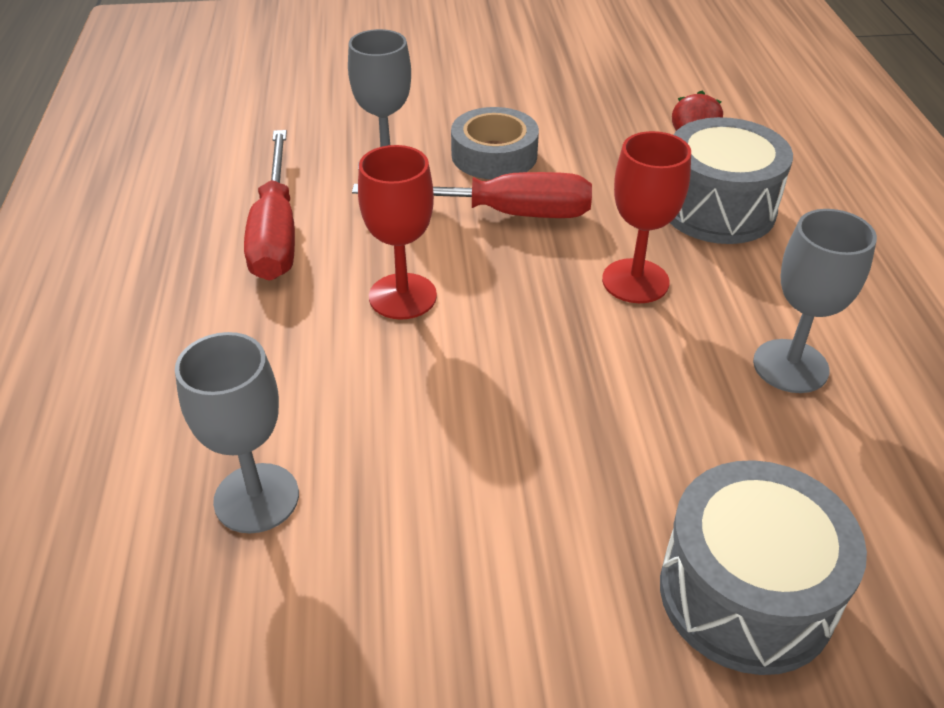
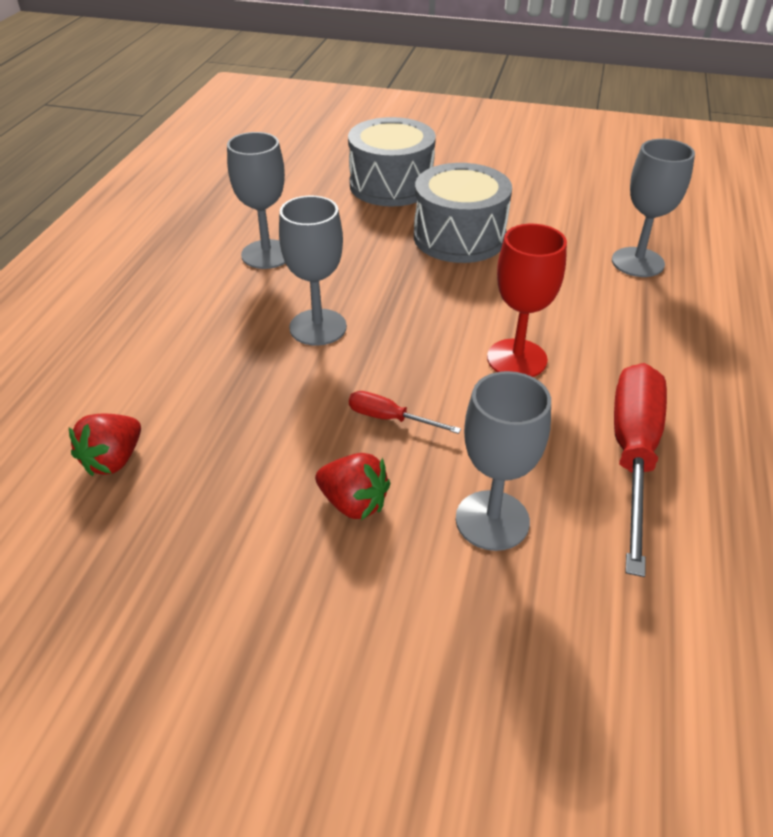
camera: 160 degrees left, 0 degrees up
(494, 155) = (353, 503): grey tape -> red strawberry
(502, 213) = (390, 418): red screwdriver -> red screwdriver, size x0.46
(635, 281) = (318, 327): red goblet -> grey goblet
(717, 209) = (184, 372): grey drum -> grey drum (459, 237)

